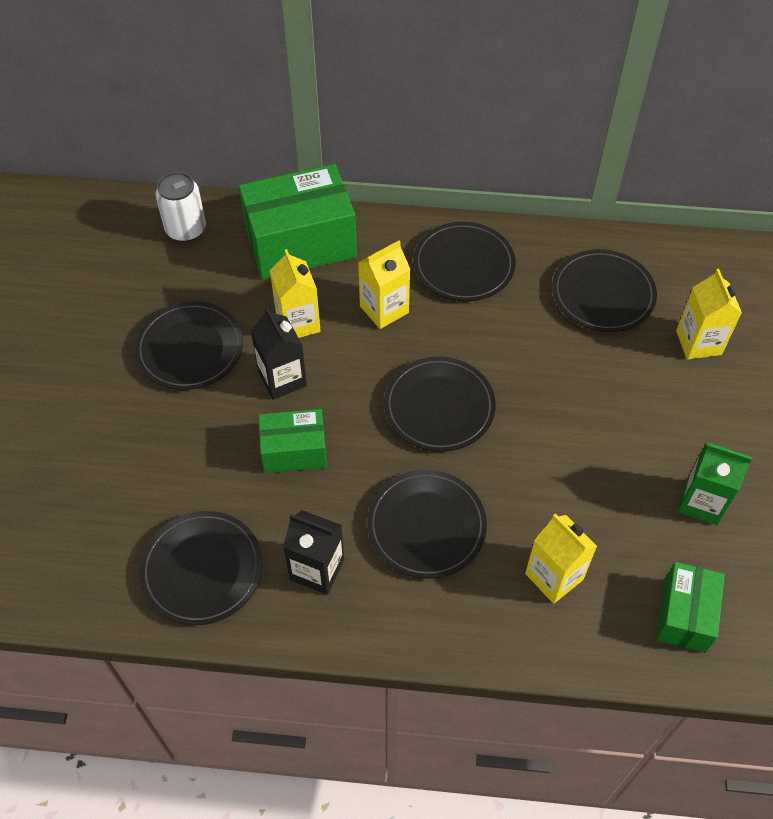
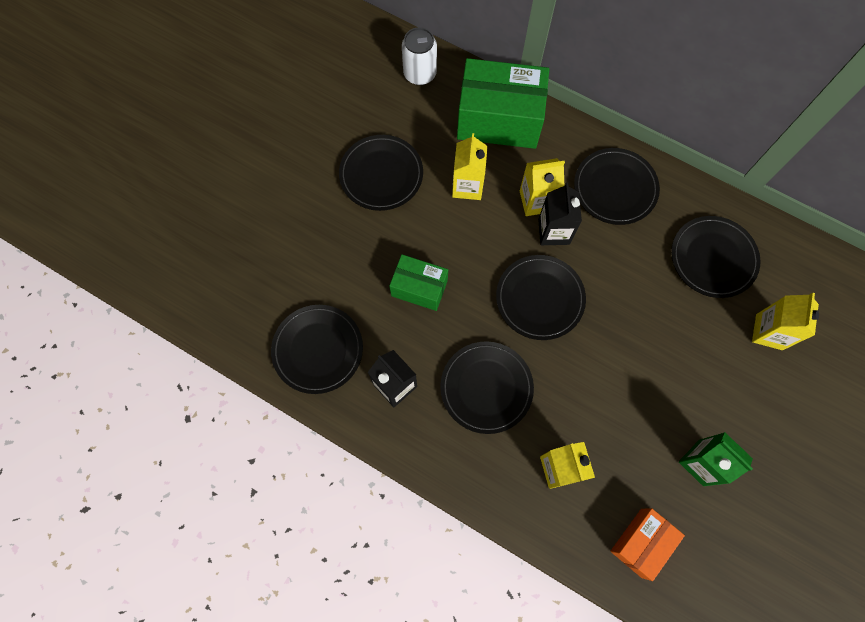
camera: 25 degrees right, 15 degrees up
(282, 379) = (436, 227): black carton -> black carton (553, 231)
(684, 615) = (641, 542): green box -> orange box

